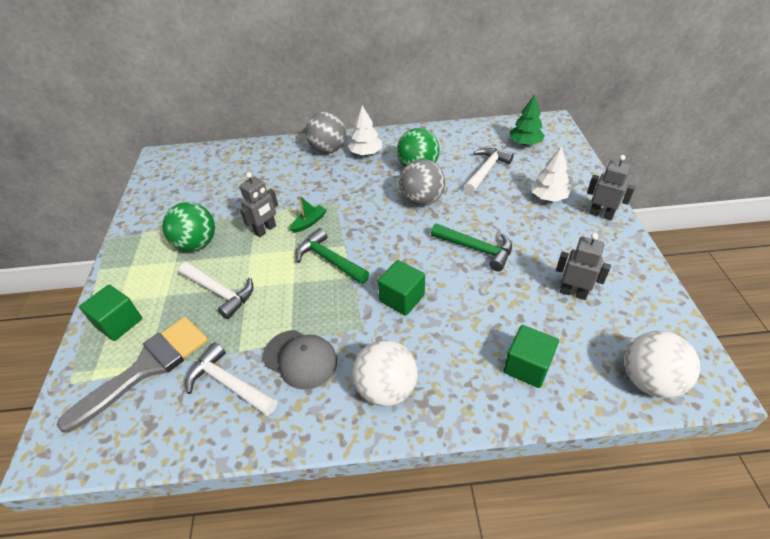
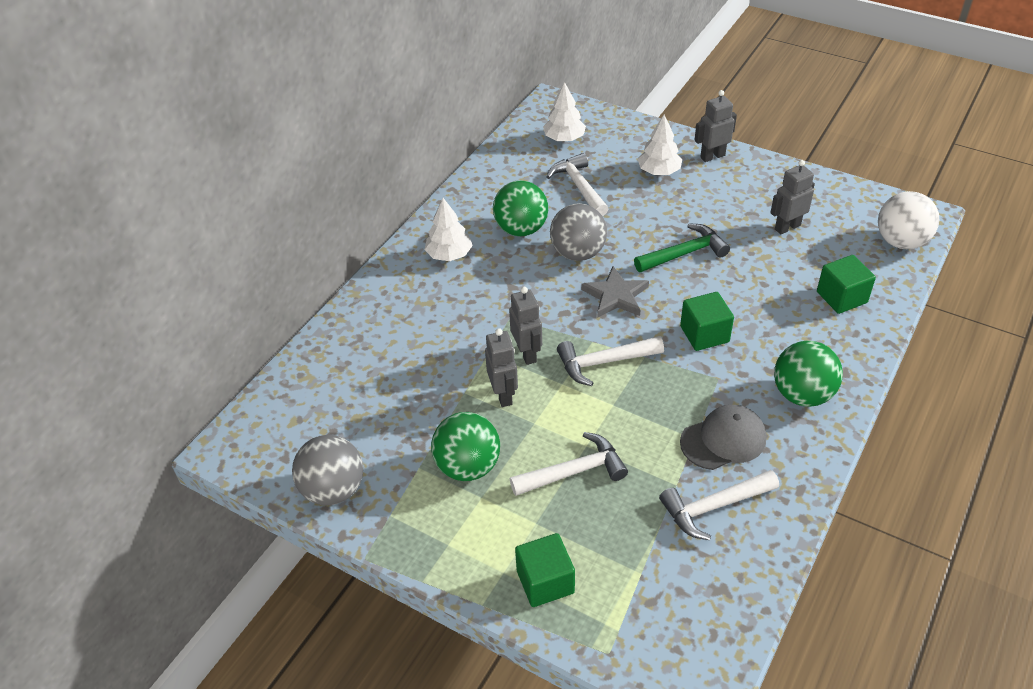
camera: 55 degrees left, 0 degrees up
(147, 367) = (638, 572): grey brush -> none
(309, 222) = (527, 353): green boat -> grey robot
(328, 149) = (405, 281): grey ball -> grey ball (333, 489)
(329, 260) = (603, 362): green hammer -> white hammer
(386, 388) = (802, 394): white ball -> green ball
(398, 236) = (616, 296): none -> grey star
(525, 143) = (564, 138): green tree -> white tree

